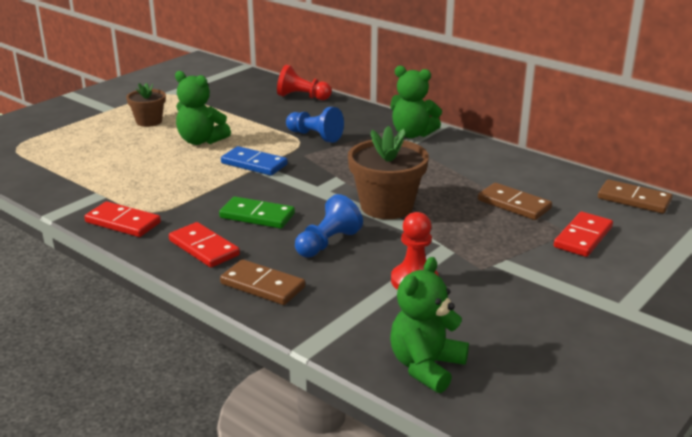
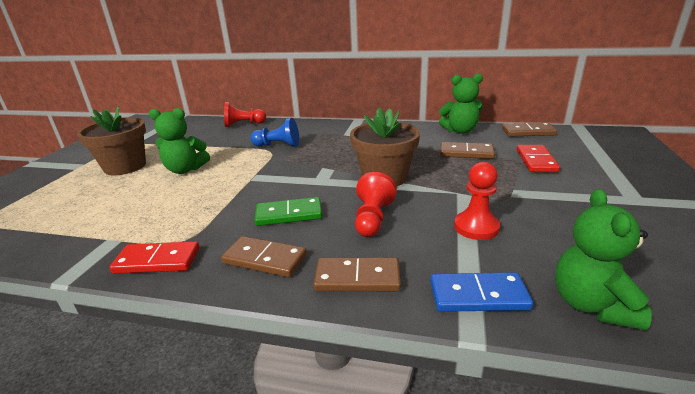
camera: 25 degrees left, 0 degrees up
(149, 121) = (125, 167): brown flower pot -> brown flower pot, size x1.69
(204, 248) = (265, 259): red domino -> brown domino
(254, 164) = (247, 175): blue domino -> blue domino (478, 296)
(327, 243) = (372, 219): blue pawn -> red pawn
(412, 134) = (346, 129): green teddy bear -> green teddy bear (460, 131)

